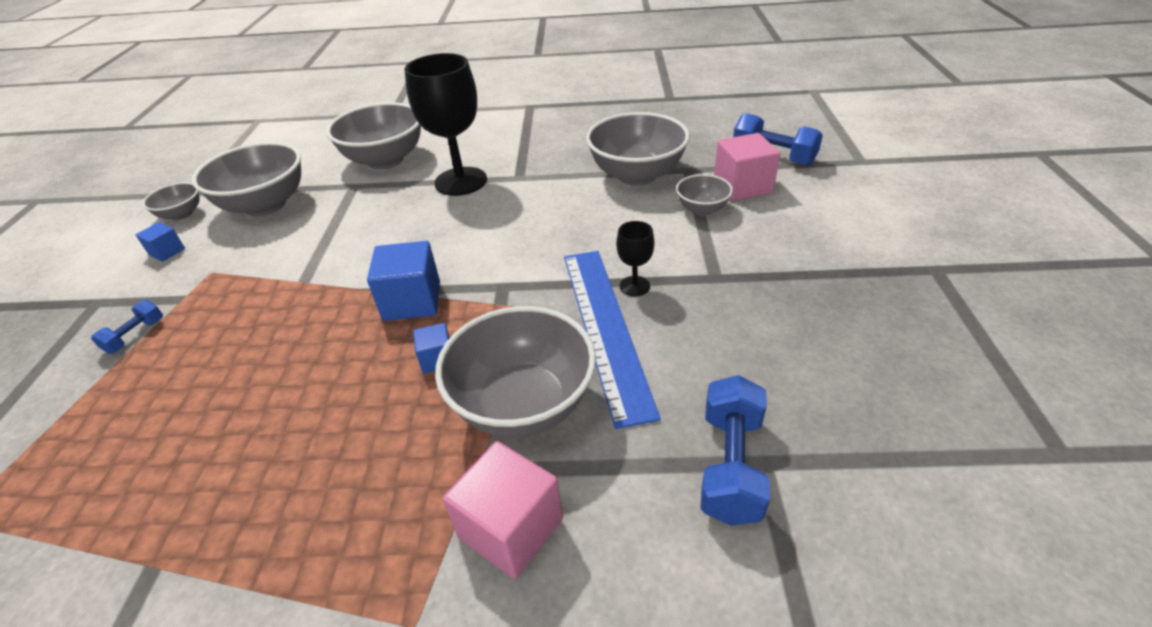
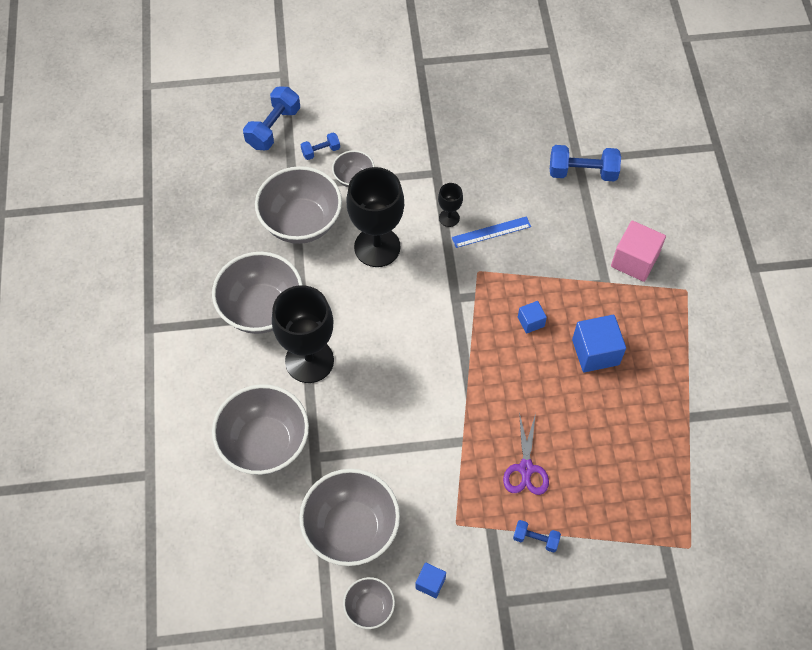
camera: 100 degrees left, 20 degrees up
(228, 335) = (526, 468): none -> purple scissors
(412, 301) = (477, 353): blue cube -> blue cube (595, 352)
(523, 404) = (559, 267): grey bowl -> grey bowl (262, 309)
(595, 225) = (377, 247): none -> black goblet
(604, 327) = (491, 232): blue ruler -> blue ruler, size x0.51
(742, 186) = (321, 151): pink cube -> blue dumbbell

